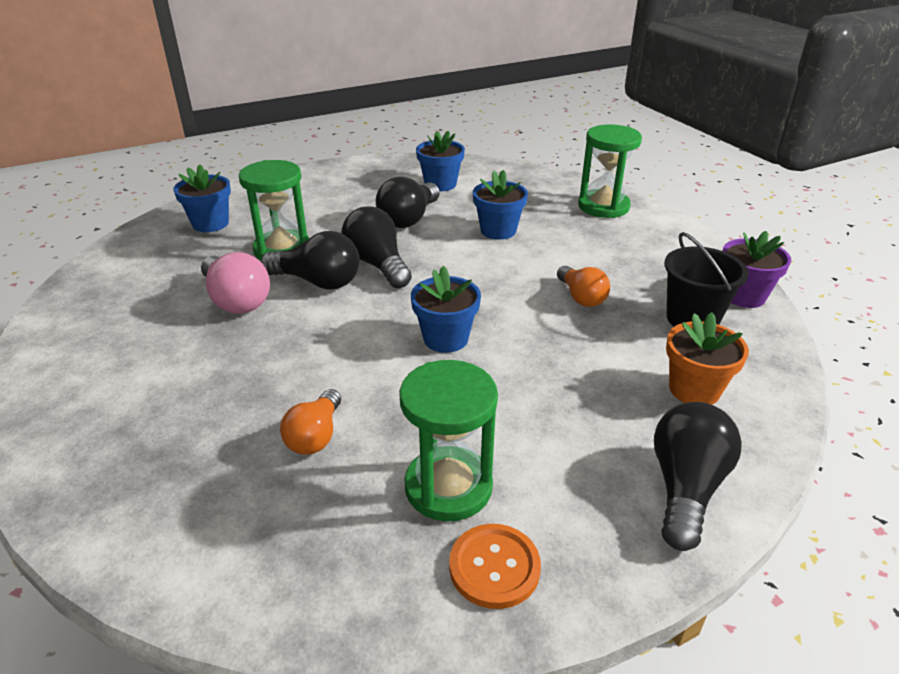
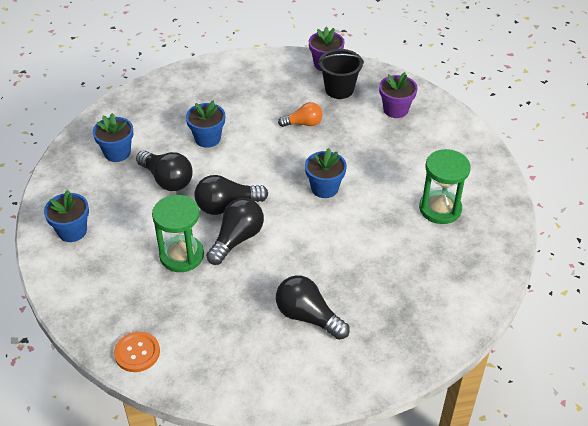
camera: 75 degrees left, 10 degrees up
(210, 224) = (114, 299): blue flower pot -> blue flower pot (72, 231)
(236, 300) = (244, 284): pink light bulb -> none
(315, 436) = (393, 253): orange light bulb -> none
(494, 567) = (487, 203): orange button -> orange button (137, 353)
(603, 206) = (198, 82): green hourglass -> none
(685, 487) = (456, 135): black light bulb -> black light bulb (308, 317)
(694, 389) = (395, 110): orange flower pot -> purple flower pot

